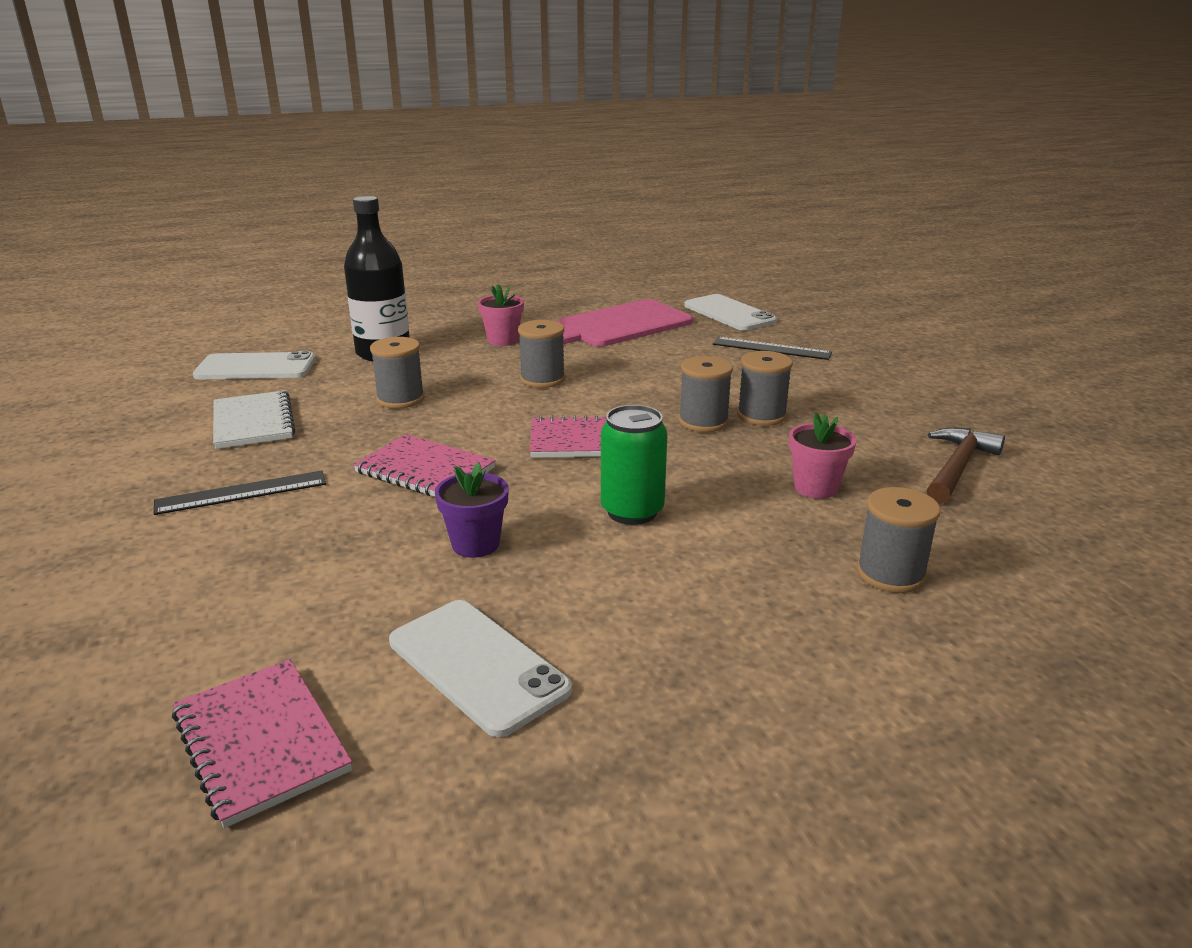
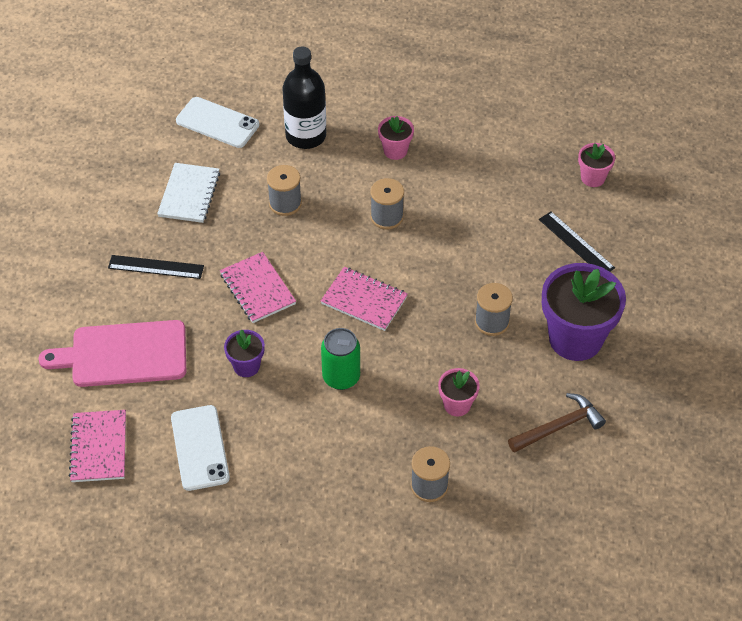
camera: 30 degrees right, 25 degrees up
(619, 325) = (493, 162): pink cutting board -> pink cutting board (123, 354)
(703, 422) = (449, 312): grey spool -> none
(729, 313) = (593, 178): white phone -> pink flower pot
(867, 402) = (575, 339): none -> purple flower pot

